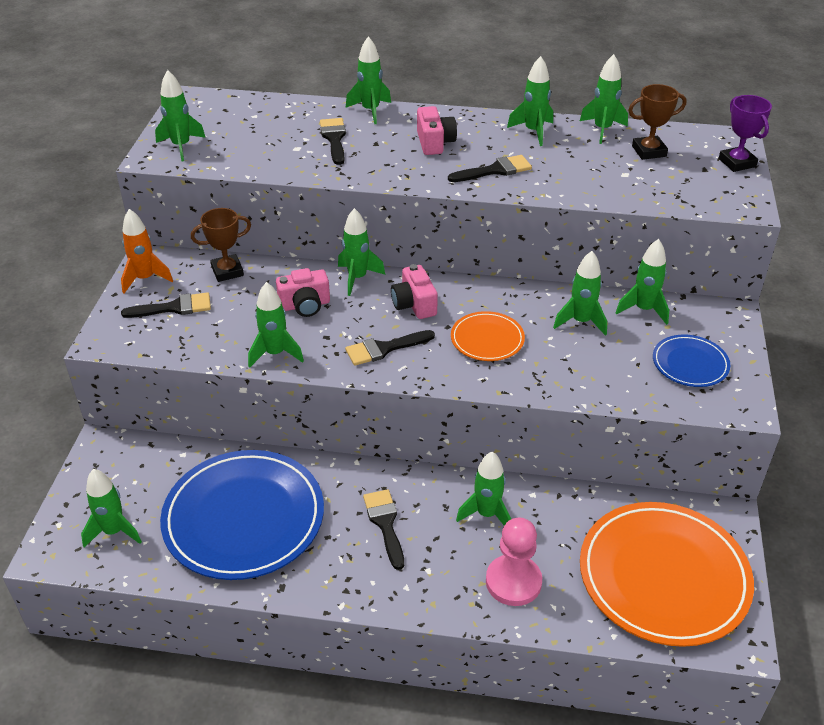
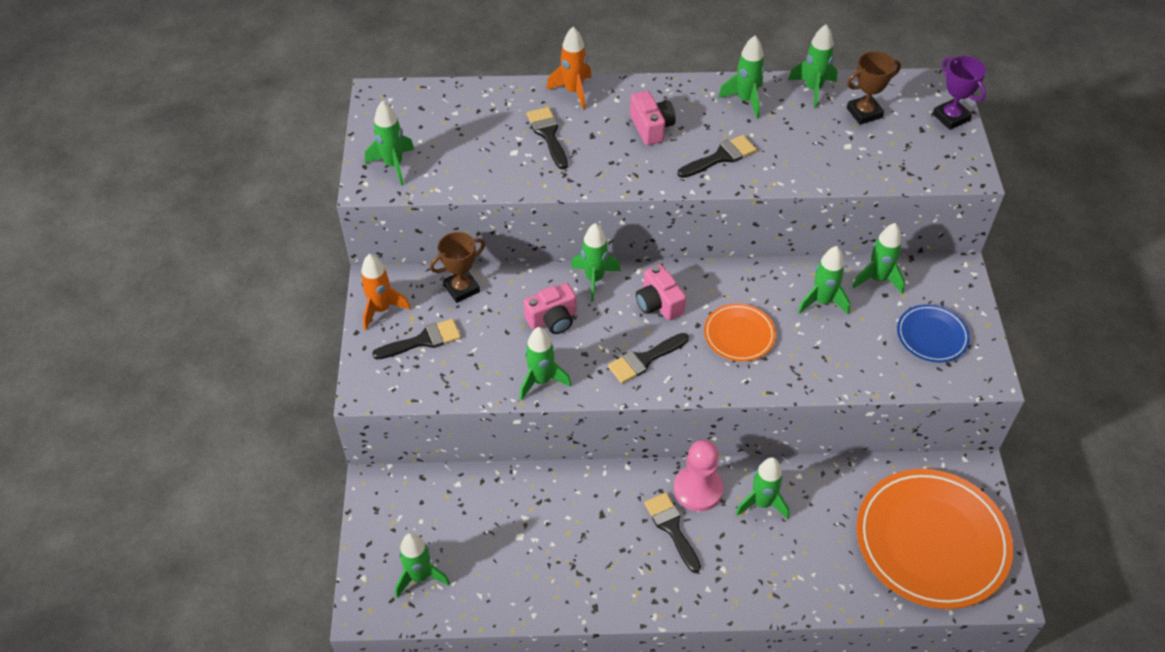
camera: 10 degrees left, 10 degrees up
(244, 518) = (538, 543): blue plate -> none
(370, 111) = (573, 91): green rocket -> orange rocket
(513, 582) = (801, 568): pink pawn -> pink pawn (698, 489)

